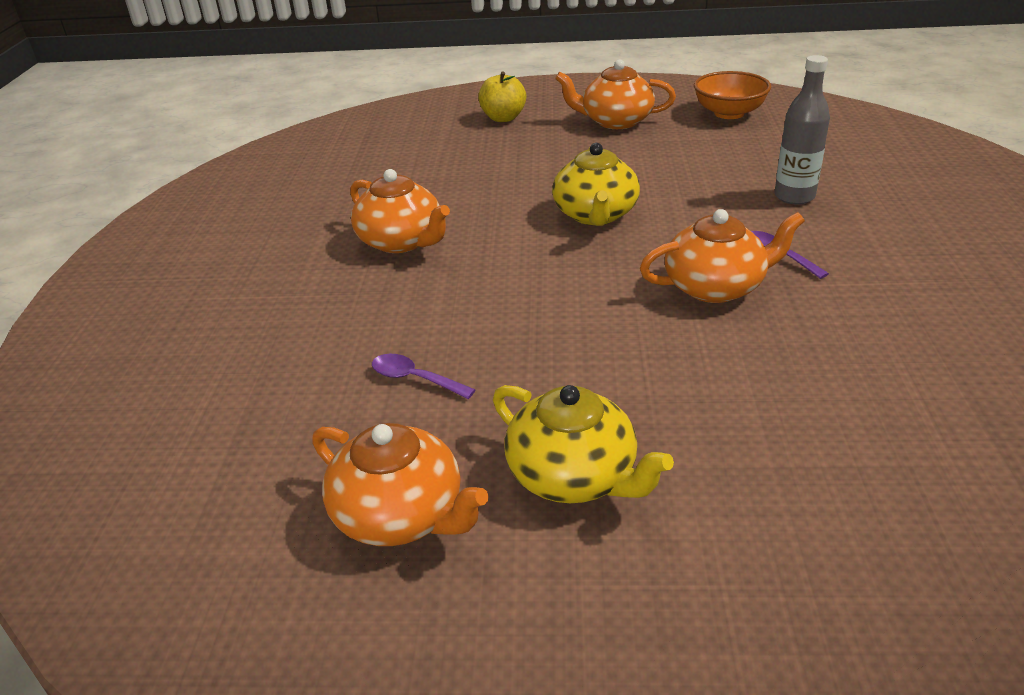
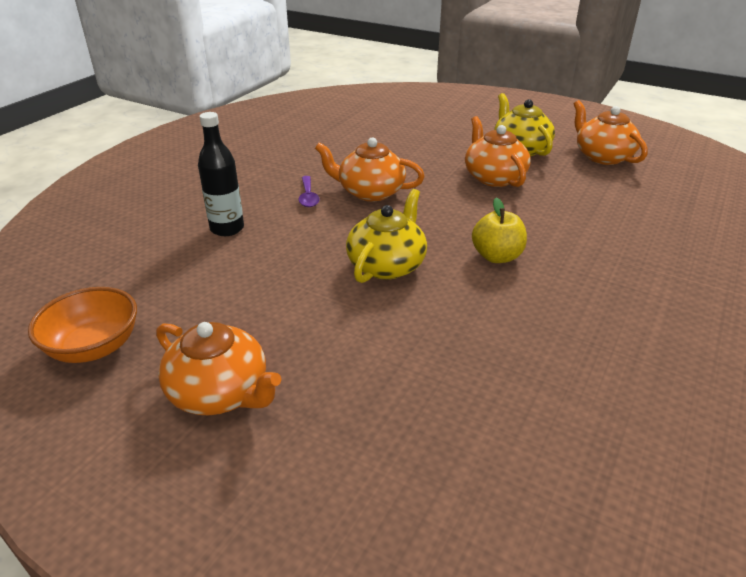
camera: 155 degrees left, 0 degrees up
(401, 241) = (571, 296): orange teapot -> orange teapot (494, 177)
(414, 379) = (584, 198): purple spoon -> none
(503, 118) = (346, 480): yellow apple -> yellow apple (497, 256)
(794, 196) = (227, 228): grey bottle -> black bottle

